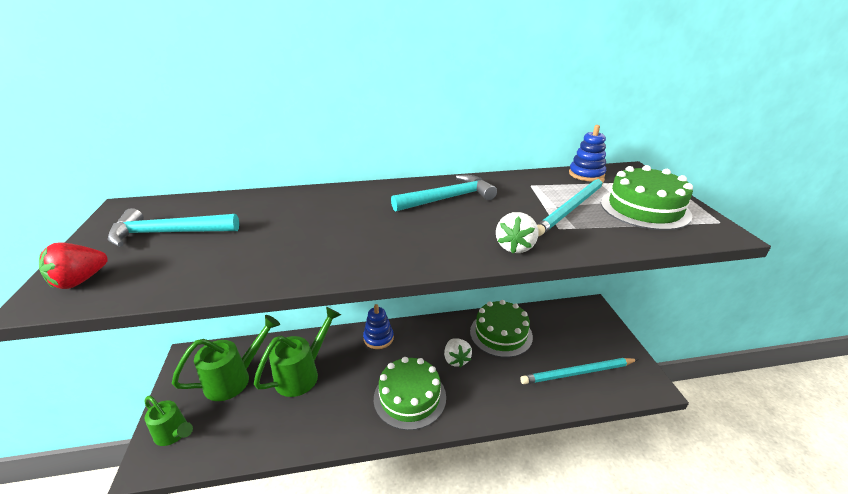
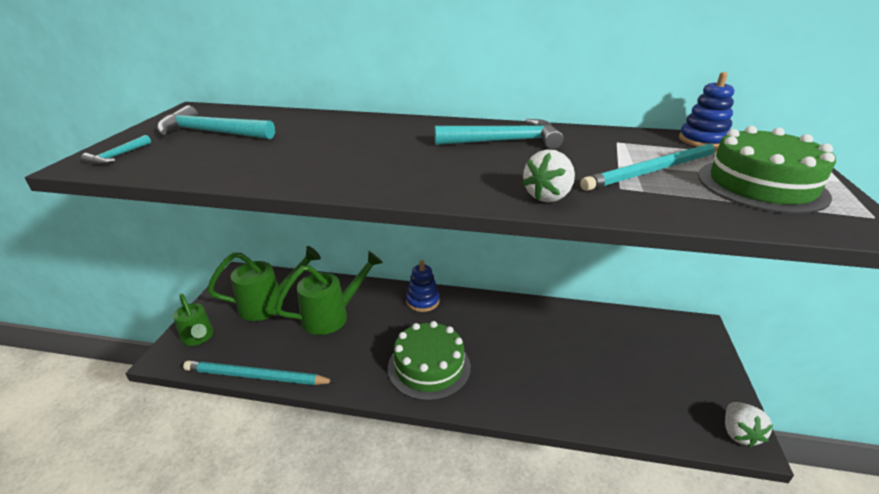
camera: 20 degrees right, 0 degrees up
(80, 281) = (118, 156): red strawberry -> turquoise hammer
(456, 359) = (498, 343): white strawberry -> white strawberry (739, 433)
(501, 333) = (564, 329): green cake -> none
(577, 373) = (644, 396): turquoise pencil -> turquoise pencil (256, 376)

